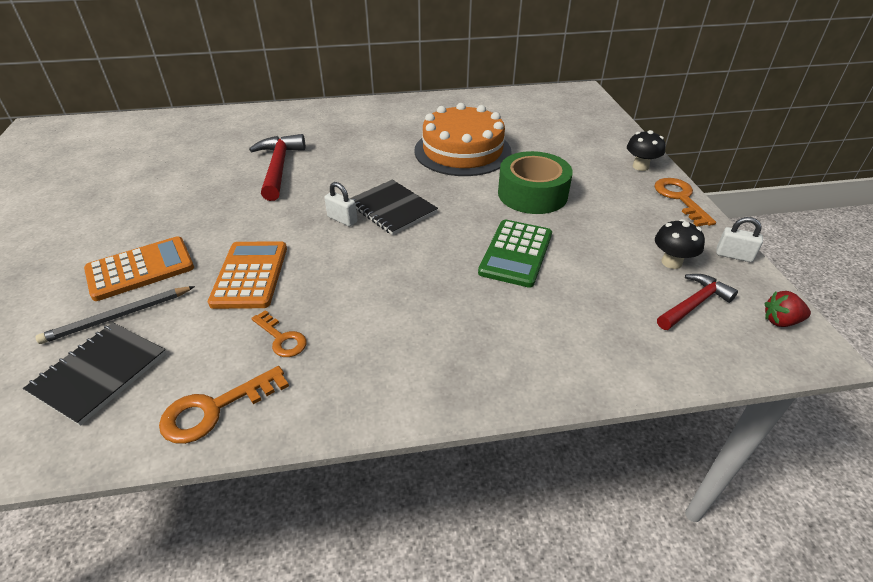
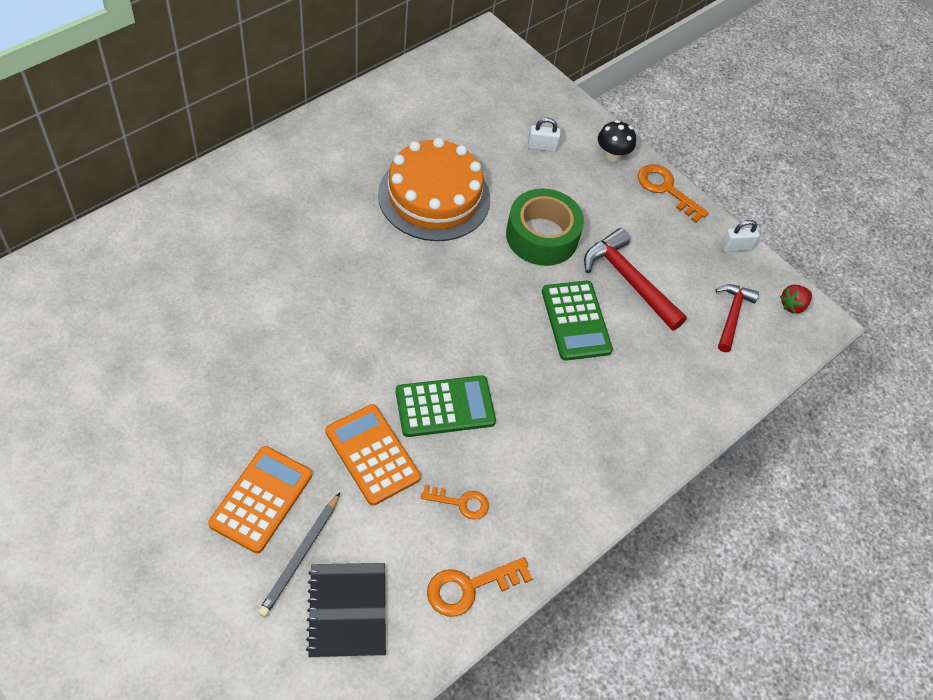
camera: 40 degrees left, 15 degrees up
(214, 409) = (469, 587): orange key -> orange key turned 45 degrees clockwise
(279, 167) = (262, 303): red hammer -> red hammer (628, 280)
(341, 267) = (445, 406): none -> green calculator
(342, 219) = (395, 348): white padlock -> white padlock (542, 147)
(392, 209) = (430, 313): black notebook -> none
(671, 262) = (696, 276): black mushroom -> none

